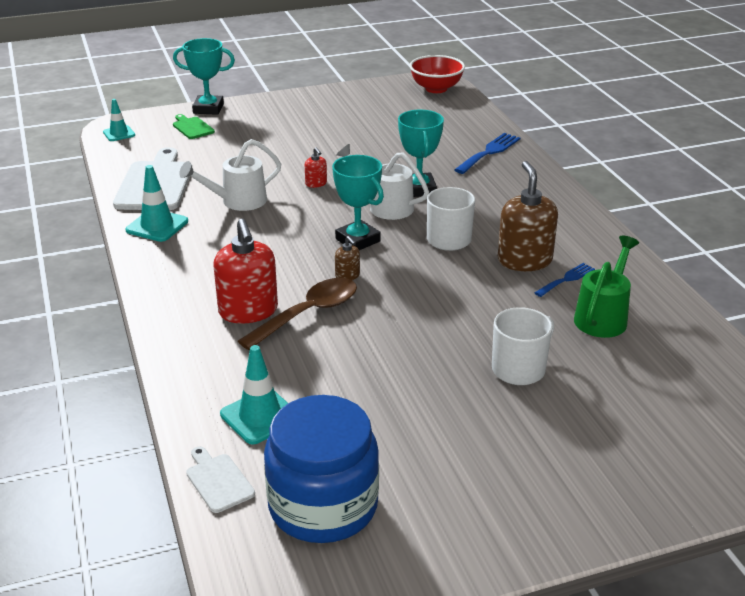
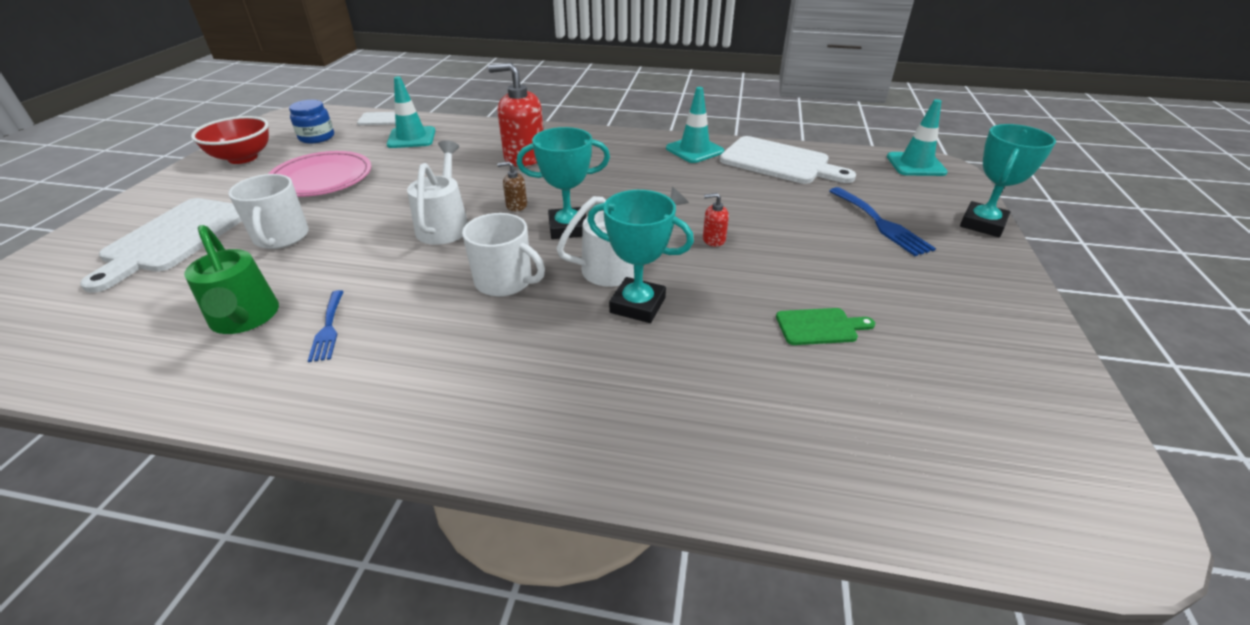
camera: 120 degrees right, 5 degrees up
(119, 133) = (915, 165): turquoise traffic cone -> turquoise traffic cone, size x1.54
(192, 127) = (919, 203): green cutting board -> green cutting board (820, 327)
(237, 201) = (709, 189): white watering can -> white watering can (445, 225)
(308, 314) = (488, 176): brown spoon -> none
(323, 506) = (317, 137): blue jar -> blue jar, size x0.50
(412, 420) = (321, 178): none -> pink plate
(436, 89) = (1063, 502): red bowl -> red bowl (243, 158)
(489, 152) = (700, 431): blue fork -> blue fork (881, 223)
(524, 260) = (399, 315): brown soap dispenser -> none
(593, 433) = (174, 238): none -> white cutting board

